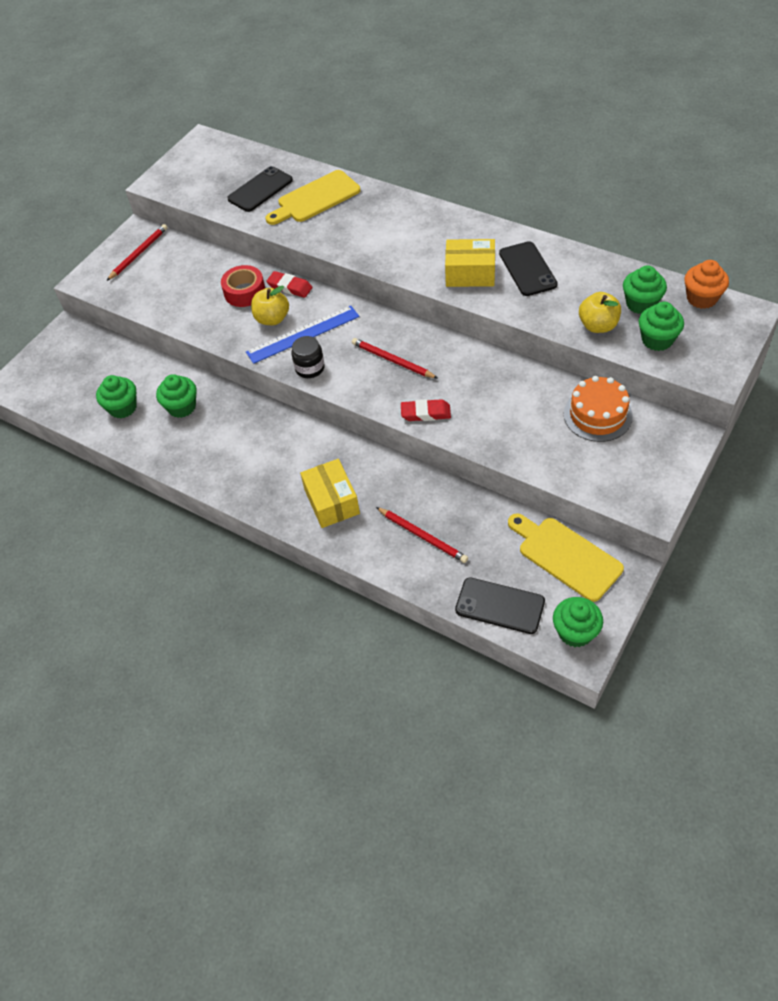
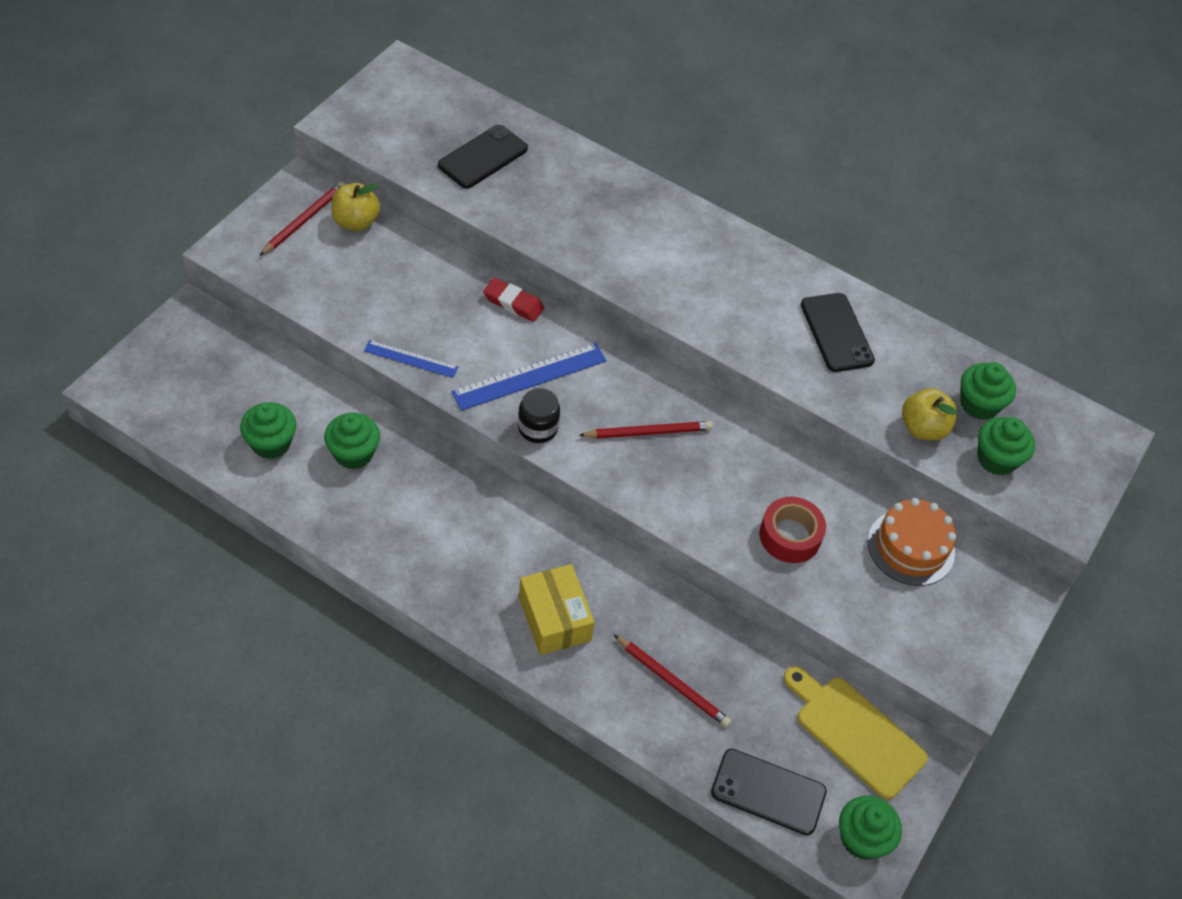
camera: 10 degrees left, 0 degrees up
(216, 334) = (411, 359): none -> blue ruler
(244, 292) = (451, 301): red tape -> red tape (790, 536)
(272, 319) = (488, 347): yellow apple -> yellow apple (356, 222)
(315, 198) = (558, 183): yellow cutting board -> none
(392, 360) = (648, 432): red pencil -> red pencil turned 135 degrees clockwise
(425, 413) = (690, 515): red eraser -> none
(470, 273) = (761, 328): yellow box -> none
(702, 298) = (1055, 408): orange cupcake -> none

